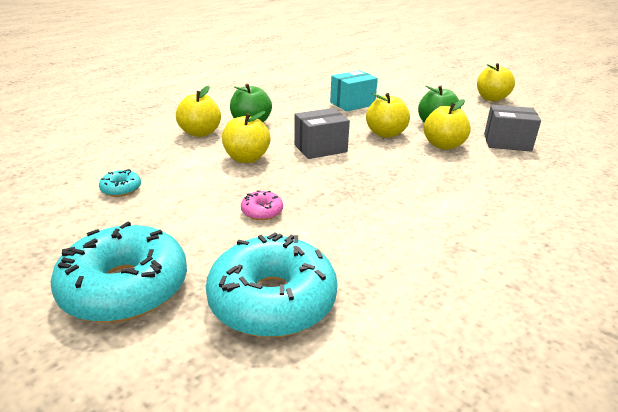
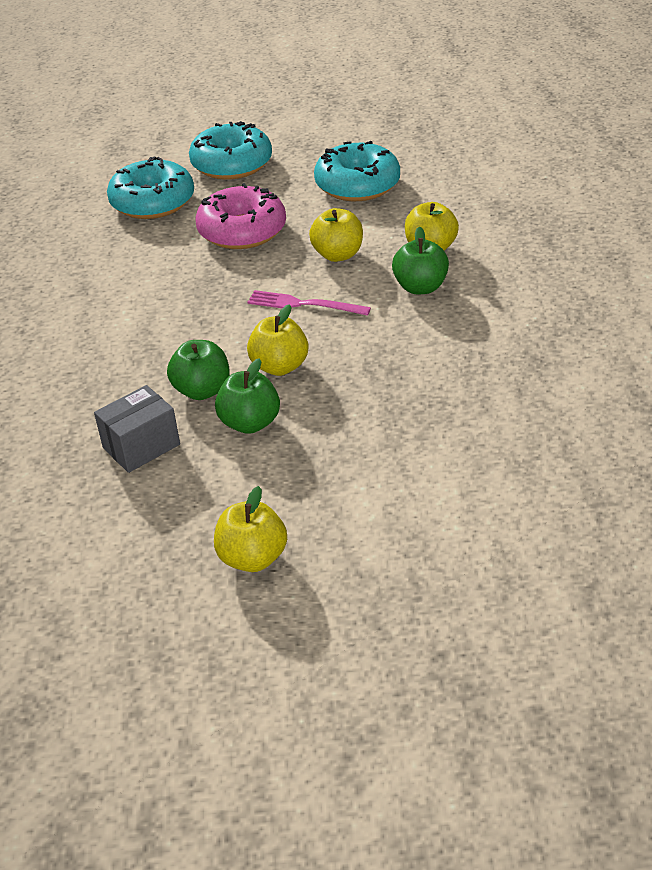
camera: 135 degrees right, 10 degrees up
(121, 189) = (357, 185): turquoise donut -> turquoise donut, size x2.37
(262, 211) = (242, 231): pink donut -> pink donut, size x2.37
(320, 148) = (304, 304): grey box -> pink fork
(352, 103) = (395, 393): turquoise box -> none
(443, 145) = (202, 390): yellow apple -> green apple

